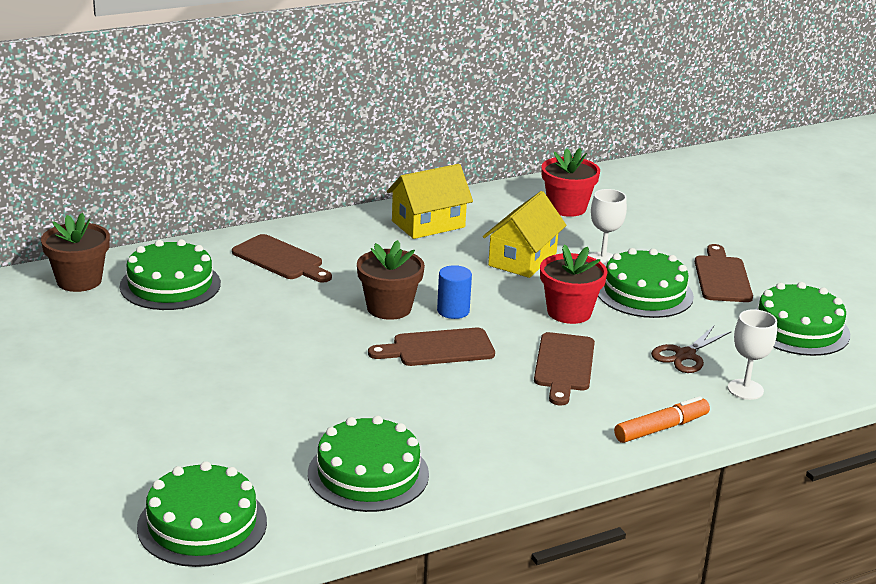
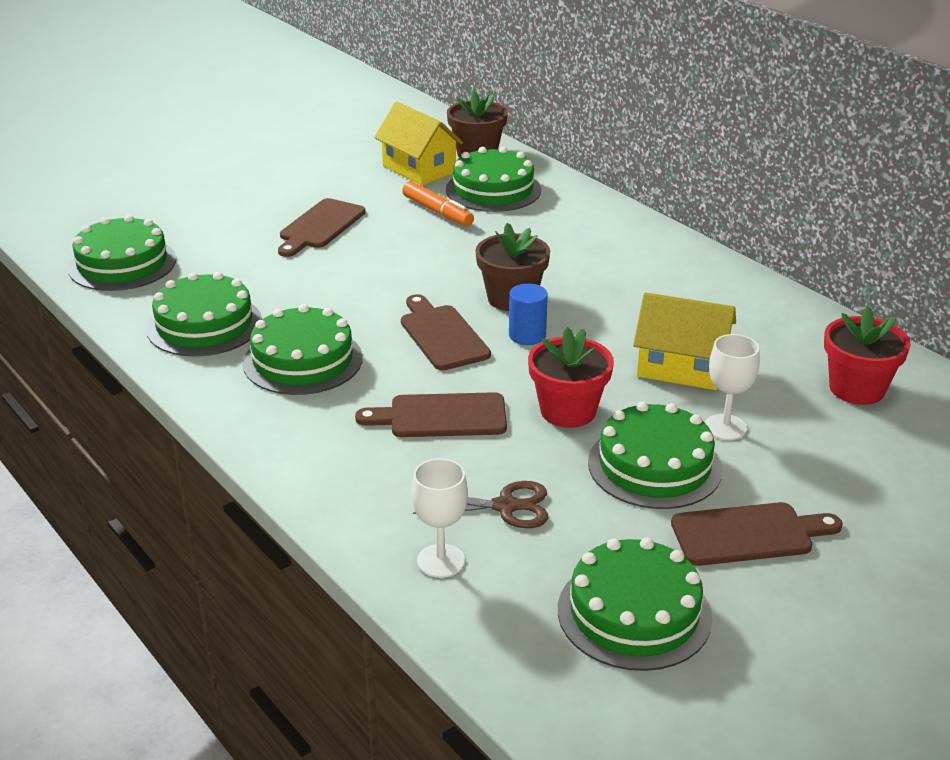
camera: 80 degrees right, 5 degrees up
(281, 259) = (577, 230): brown cutting board -> brown cutting board (320, 226)
(428, 224) = (724, 298): yellow house -> yellow house (419, 169)
(456, 422) = (303, 360): none -> green cake
(661, 428) = (328, 494): orange marker -> orange marker (437, 212)
(685, 355) = (506, 506): brown scissors -> brown scissors turned 150 degrees clockwise

